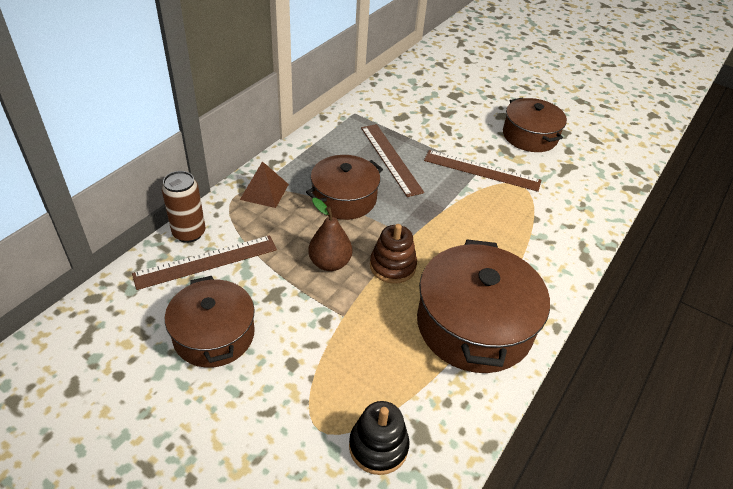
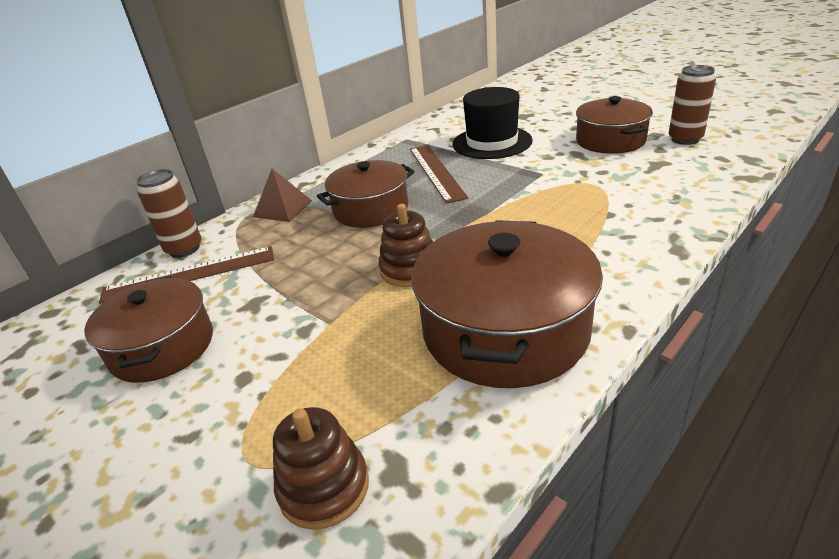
camera: 15 degrees right, 10 degrees down
(330, 263) = (332, 269): brown pear -> none
(378, 446) = (324, 487): black stacking toy -> brown stacking toy
(432, 127) = (492, 142): none -> black hat
(481, 170) = (544, 174): brown ruler -> none
(587, 141) = (685, 139): none -> brown can

